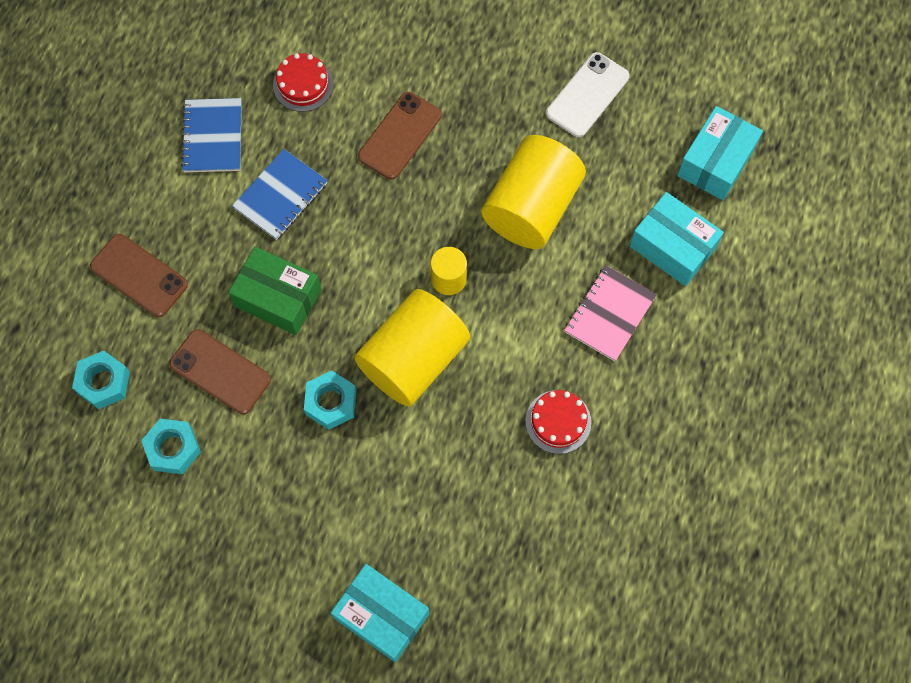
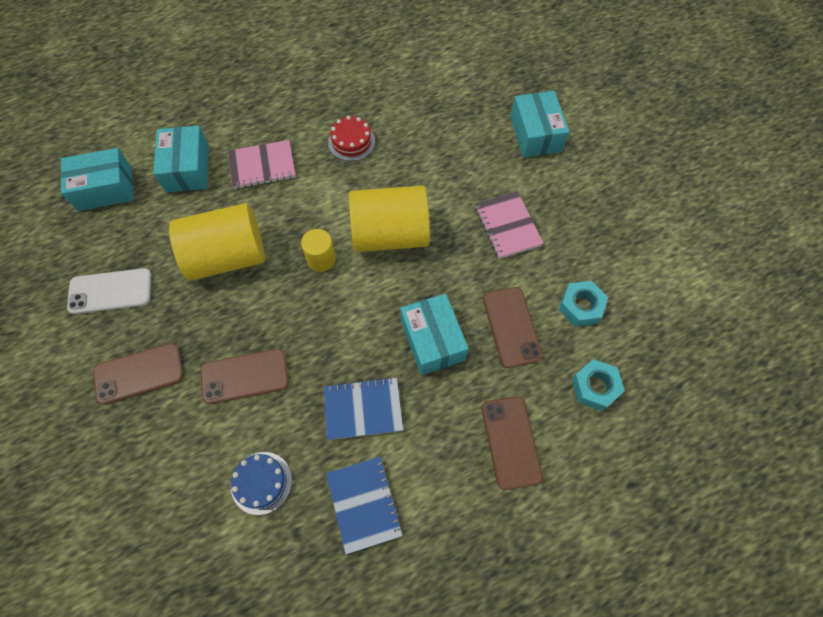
camera: 135 degrees left, 5 degrees down
(213, 137) = (364, 504): blue notebook -> blue notebook turned 60 degrees counterclockwise
(278, 298) = (432, 340): green box -> turquoise box
(303, 84) = (261, 482): red cake -> blue cake
(312, 471) = (507, 226): none -> pink notebook
(331, 402) = (461, 252): turquoise nut -> none
(482, 66) = (139, 374): none -> brown phone

